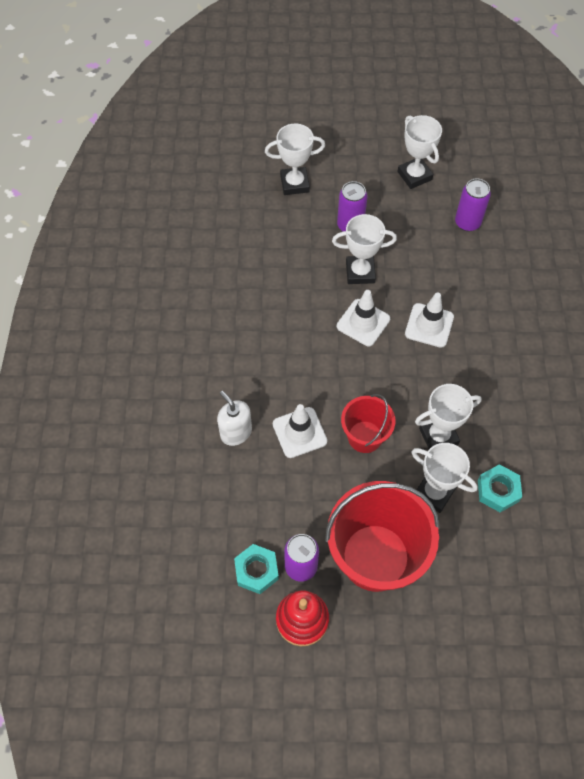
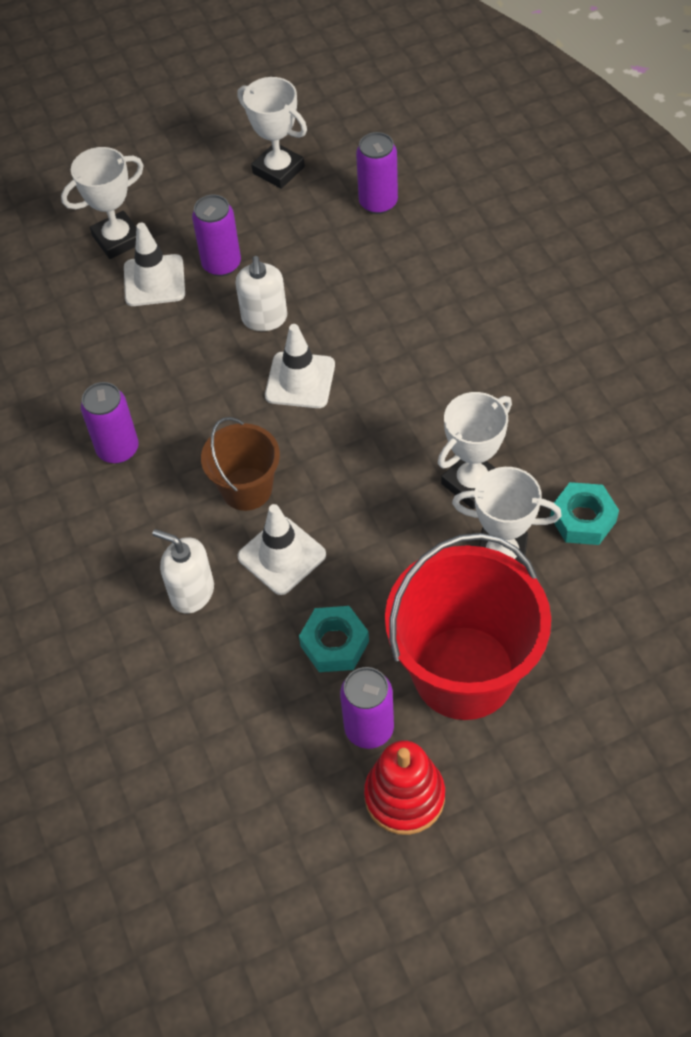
camera: 20 degrees left, 5 degrees down
(233, 321) = (118, 449): none -> purple can
(256, 571) = (310, 761): turquoise nut -> turquoise nut (334, 644)
(298, 380) = (246, 489): none -> brown bucket
(360, 272) = (264, 318): white trophy -> white soap dispenser
(365, 437) = (374, 524): red bucket -> none
(429, 325) = (390, 349): white traffic cone -> white traffic cone (154, 281)

